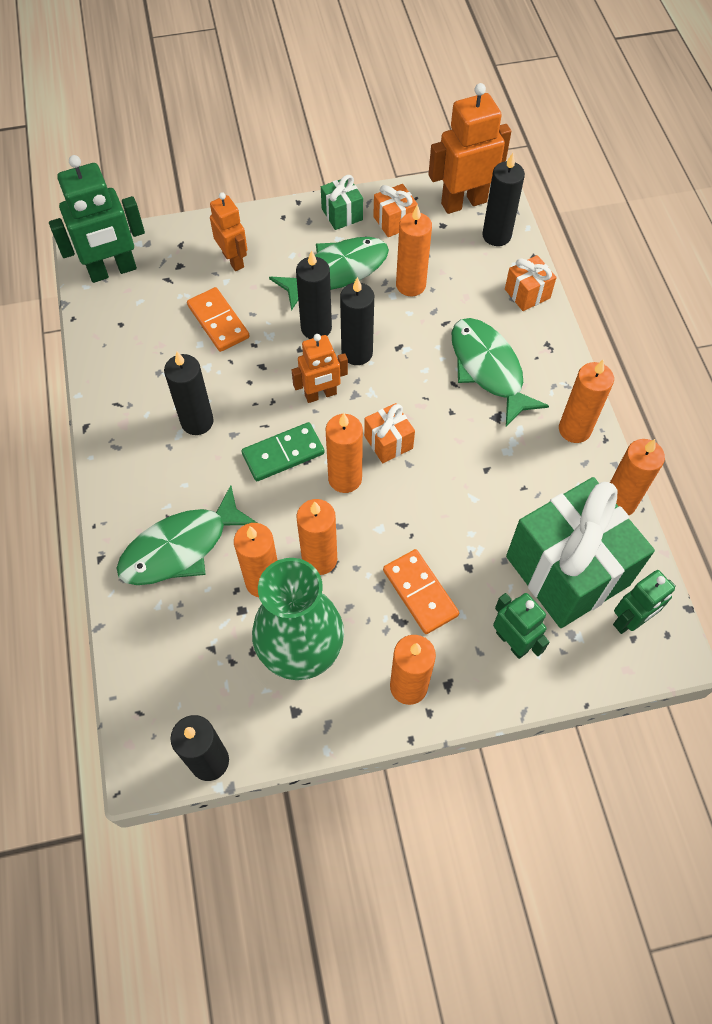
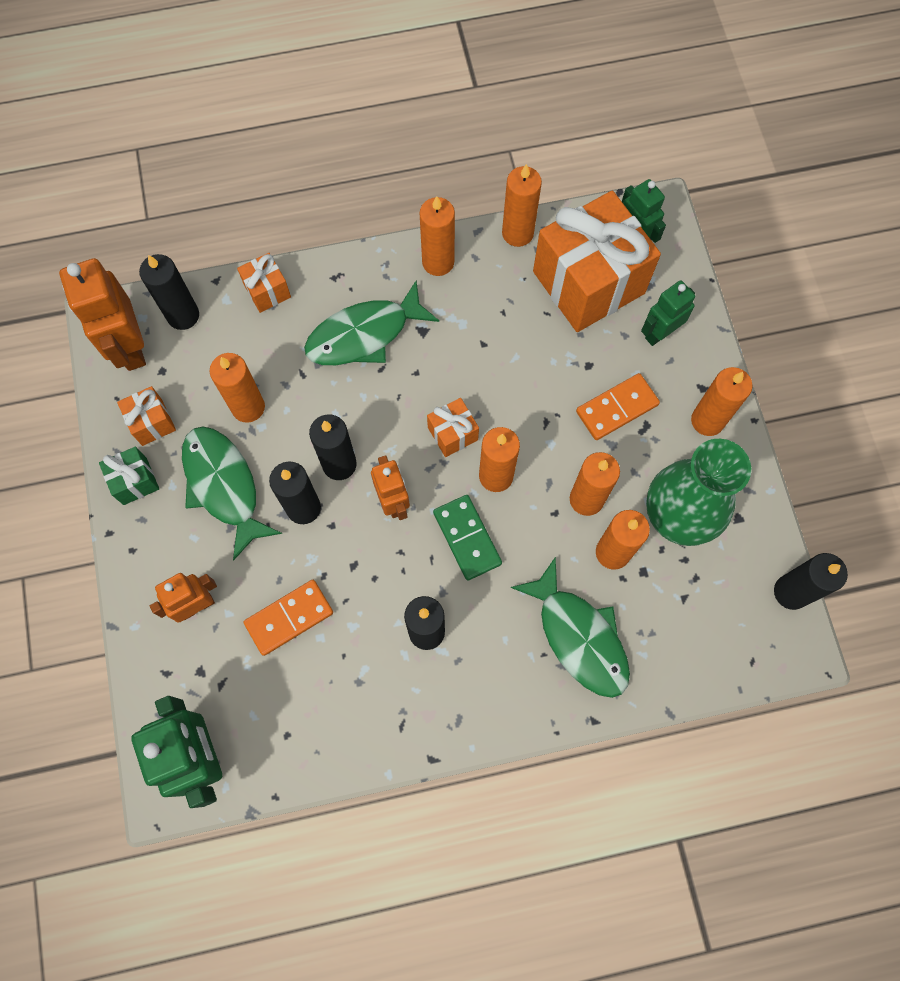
camera: 90 degrees left, 10 degrees up
(567, 570) = (588, 282): green gift -> orange gift

